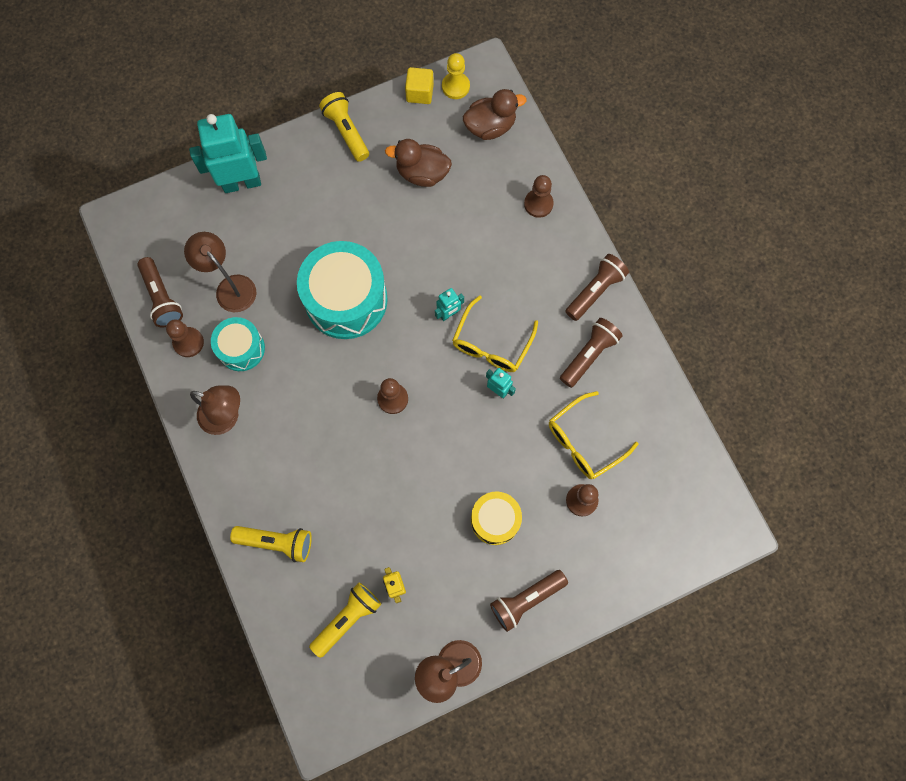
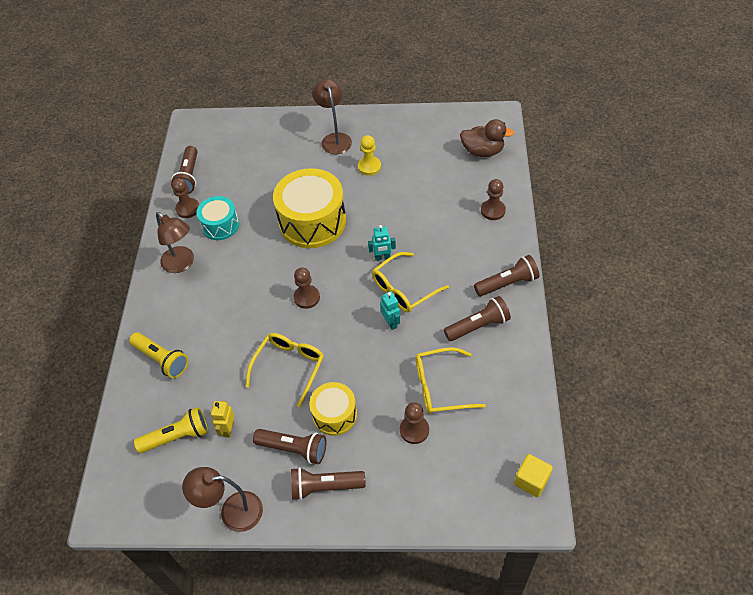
camera: 30 degrees right, 20 degrees down
(230, 287) = (238, 186): brown lamp -> brown lamp (335, 139)
(242, 183) = (285, 129): turquoise robot -> none
(346, 132) = (376, 122): yellow flashlight -> none
(346, 299) = (312, 221): turquoise drum -> yellow drum
(420, 93) = (442, 116): yellow cube -> yellow cube (531, 480)
(420, 488) = (289, 367): none -> yellow glasses
(422, 173) = (415, 163): brown duck -> none
(455, 86) = (470, 120): yellow pawn -> yellow pawn (369, 167)
(474, 575) = (294, 449): none -> brown flashlight

